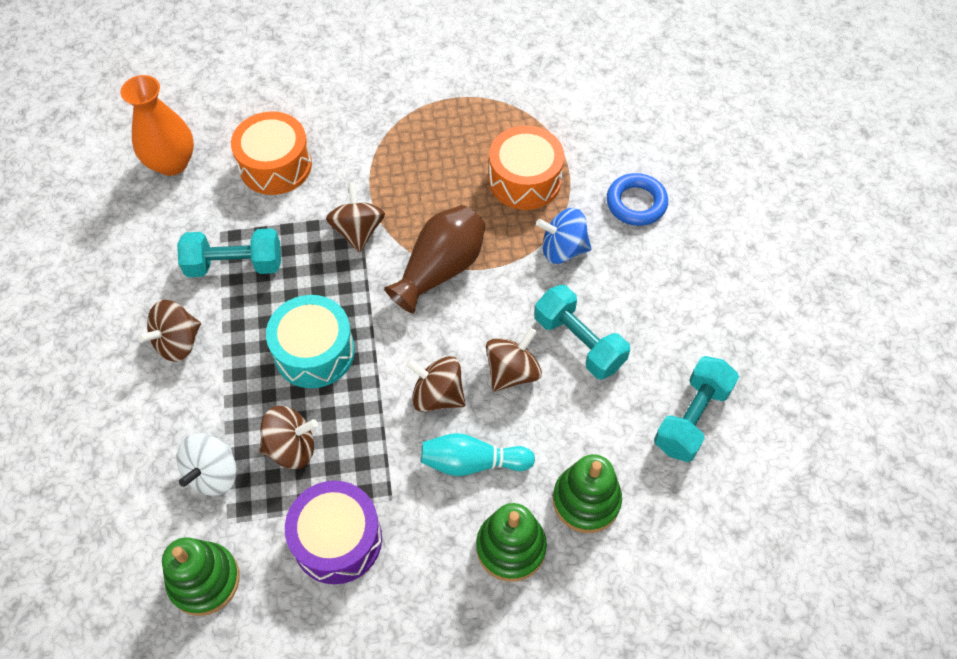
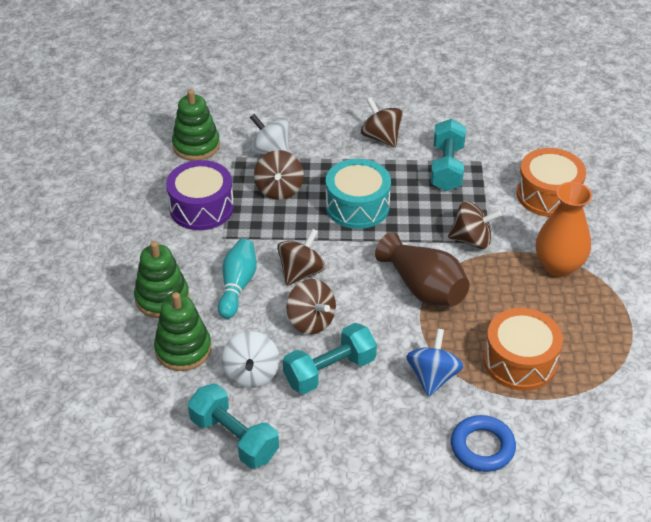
camera: 100 degrees right, 15 degrees down
(172, 163) = (554, 137): orange vase -> orange vase (558, 266)
(602, 418) = (251, 374): none -> white spinning top

